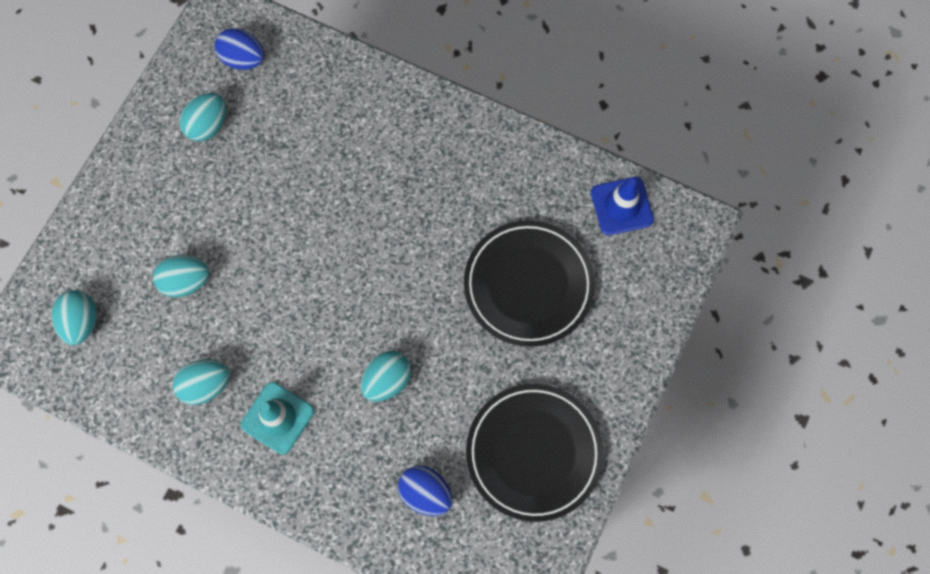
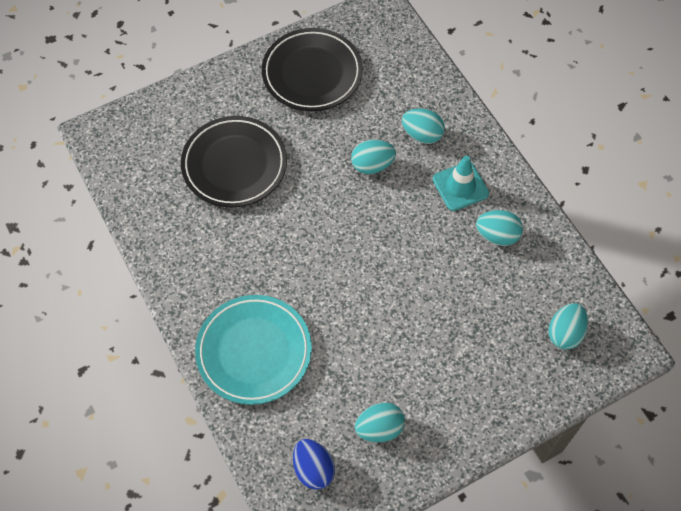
camera: 145 degrees left, 10 degrees down
(186, 281) = (470, 314): turquoise egg -> turquoise egg (422, 135)
(365, 119) = (254, 351): none -> turquoise plate
(425, 493) = (394, 91): blue egg -> none
(621, 206) = (130, 174): blue traffic cone -> none

